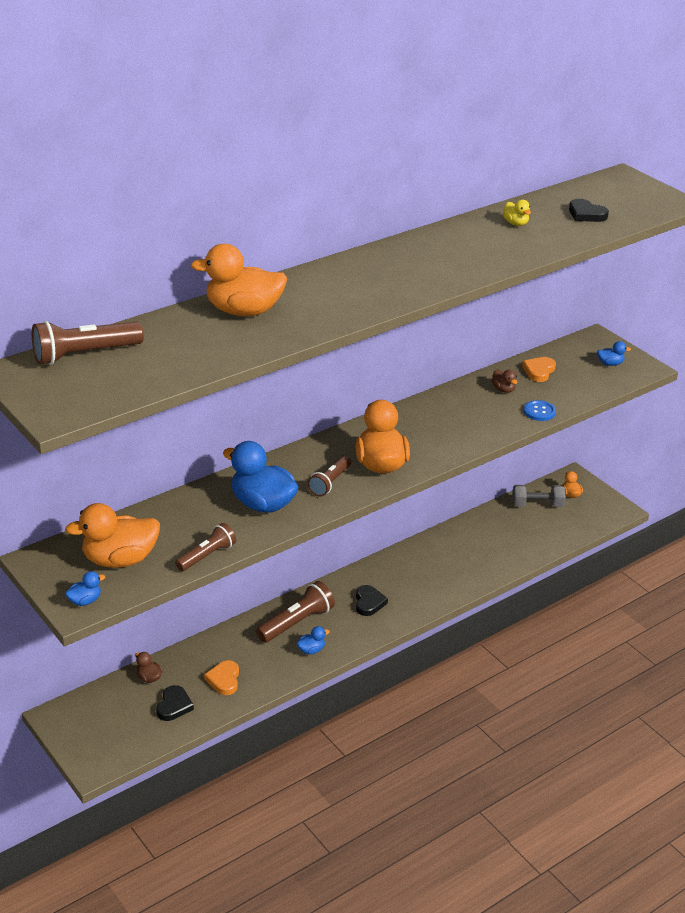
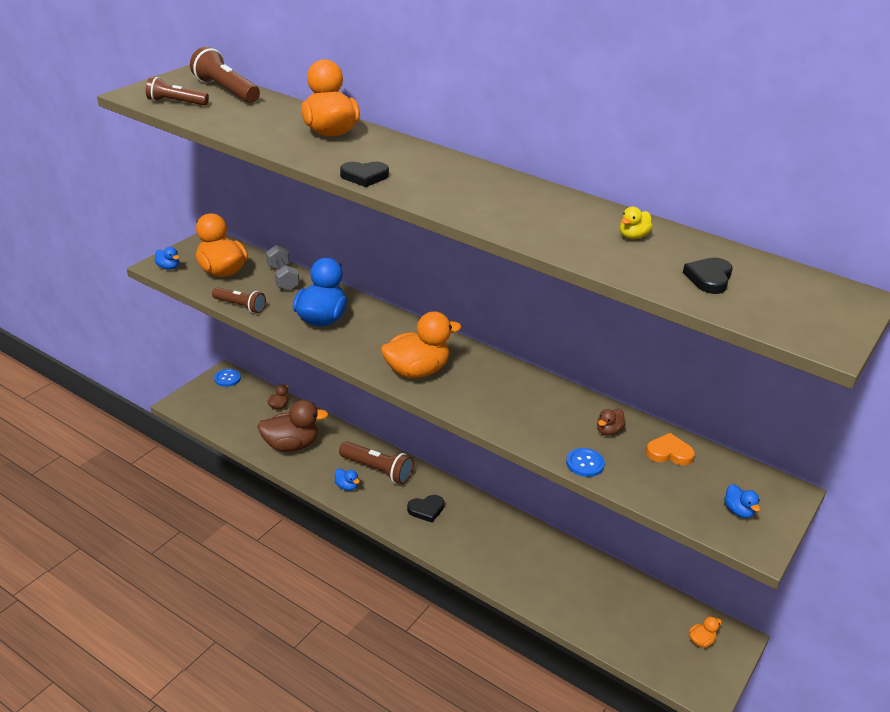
camera: 70 degrees right, 0 degrees up
(67, 714) = (227, 378): none -> blue button
(174, 706) = (252, 426): black heart -> black heart (364, 176)
(224, 680) = (291, 445): orange heart -> brown duck
(330, 482) = (372, 347): brown flashlight -> brown flashlight (176, 102)
(537, 505) = (659, 612): grey dumbbell -> grey dumbbell (283, 278)

